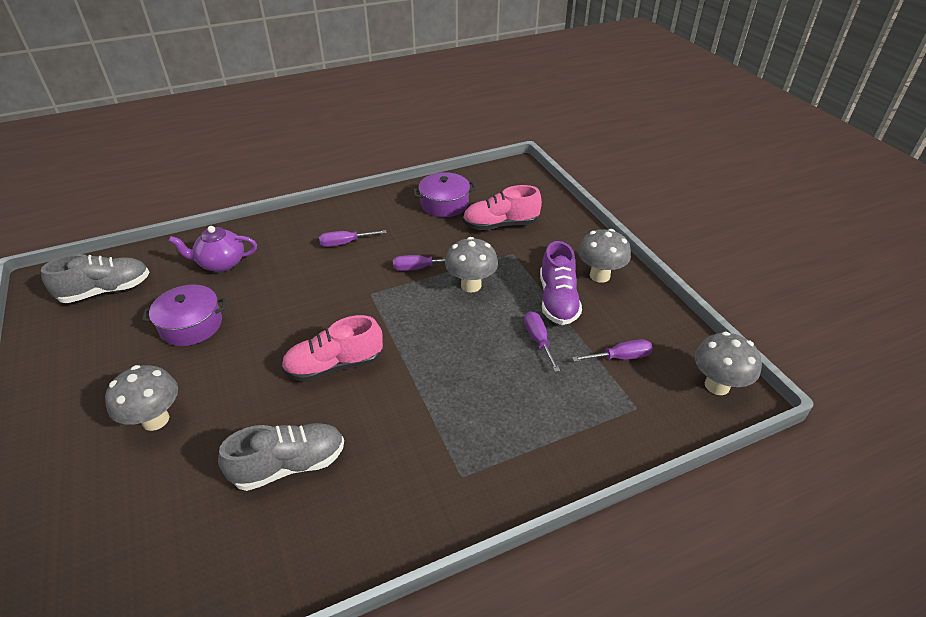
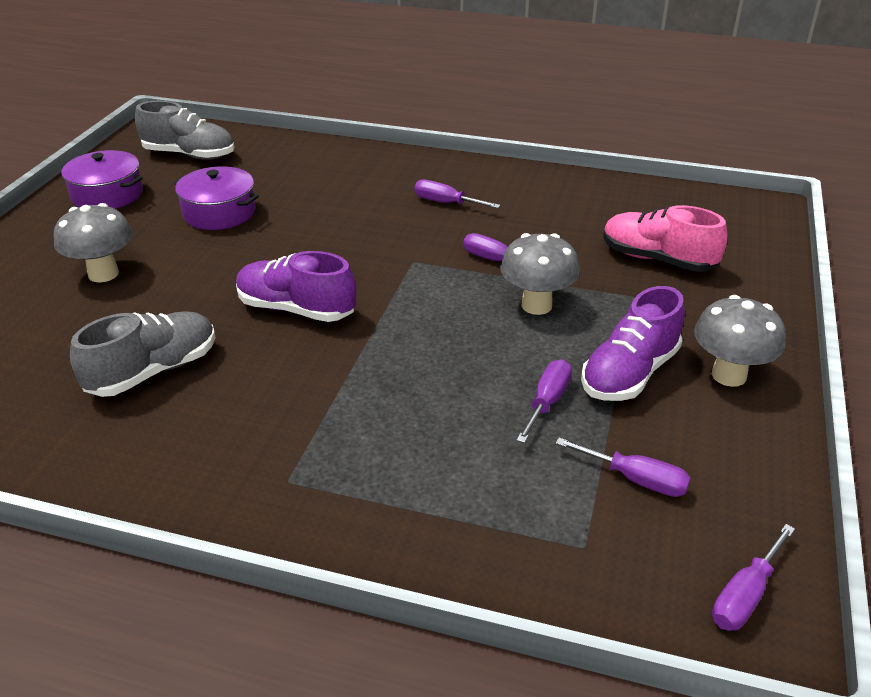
camera: 40 degrees right, 5 degrees down
(221, 263) = (306, 172): purple teapot -> none
(289, 465) = (153, 371): grey shoe -> grey shoe turned 60 degrees counterclockwise
(334, 365) = (296, 309): pink shoe -> purple shoe
(444, 204) = (611, 209): purple pot -> purple pot (107, 195)
(717, 385) = (745, 595): grey mushroom -> purple screwdriver

